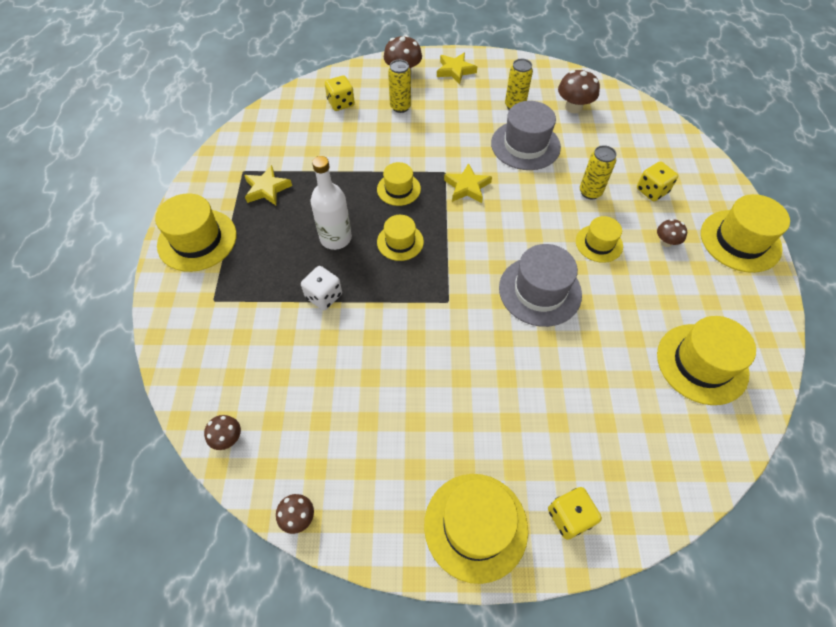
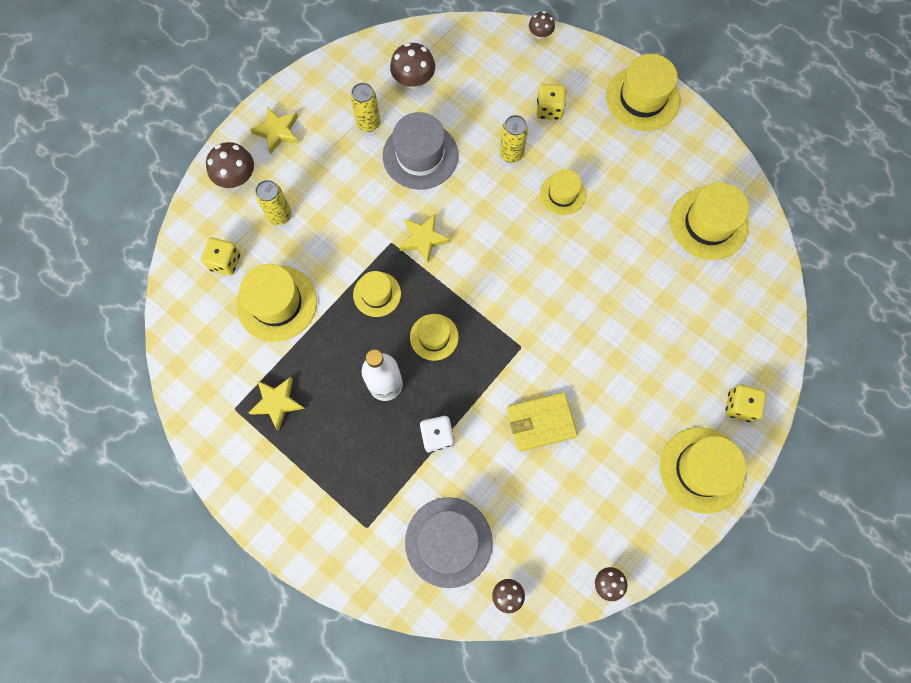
camera: 50 degrees left, 15 degrees up
(197, 240) = (286, 501): yellow hat -> yellow hat (277, 303)
(399, 358) = (540, 422): none -> yellow wallet
(540, 291) = (567, 274): grey hat -> grey hat (448, 542)
(666, 242) = (601, 147): brown mushroom -> brown mushroom (540, 34)

